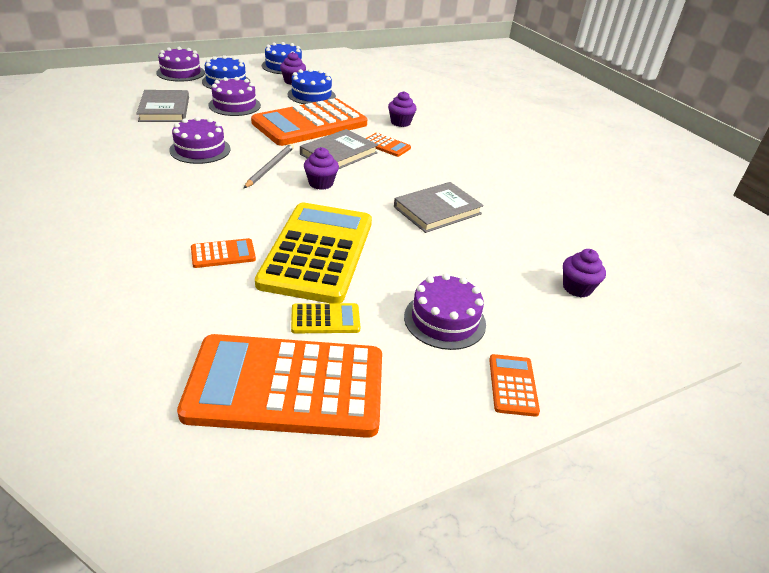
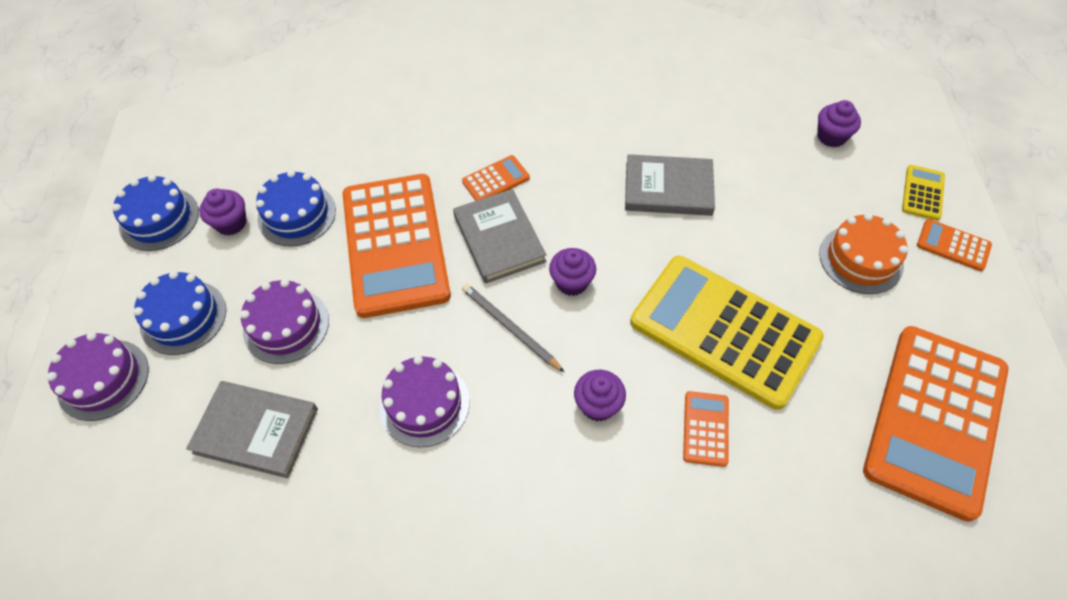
camera: 60 degrees left, 20 degrees up
(325, 319) = (843, 358): yellow calculator -> yellow calculator (922, 193)
(400, 122) = (436, 141): purple cupcake -> purple cupcake (598, 405)
(437, 210) = (668, 188): grey book -> grey book turned 75 degrees counterclockwise
(444, 320) = (861, 259): purple cake -> orange cake

